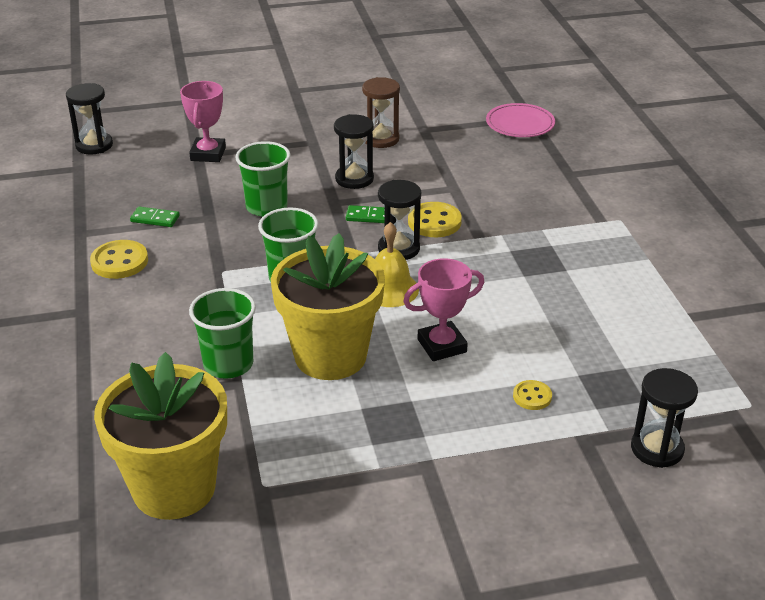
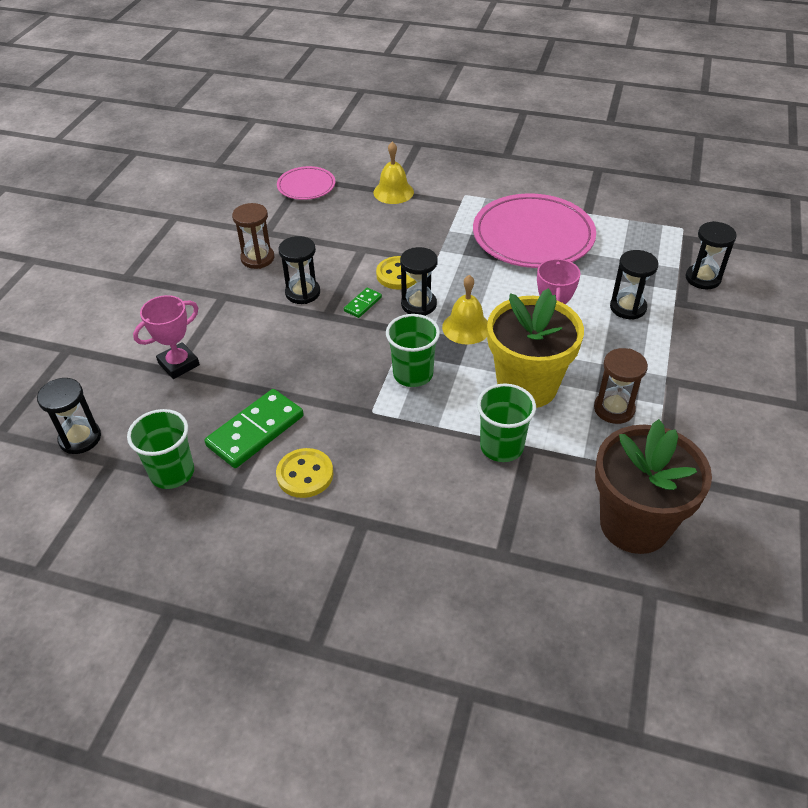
camera: 60 degrees left, 10 degrees up
(155, 219) = (255, 431): green domino -> green domino, size x2.06
(174, 488) = (634, 524): yellow flower pot -> brown flower pot
(208, 154) = (179, 364): pink trophy -> pink trophy turned 75 degrees counterclockwise
(266, 207) = (299, 355): green cup -> green cup (172, 472)
(342, 429) = (614, 409): none -> brown hourglass
(532, 396) = (628, 307): yellow button -> black hourglass
(570, 174) = (393, 192): none -> yellow bell
(595, 288) = (533, 236): none -> pink plate

